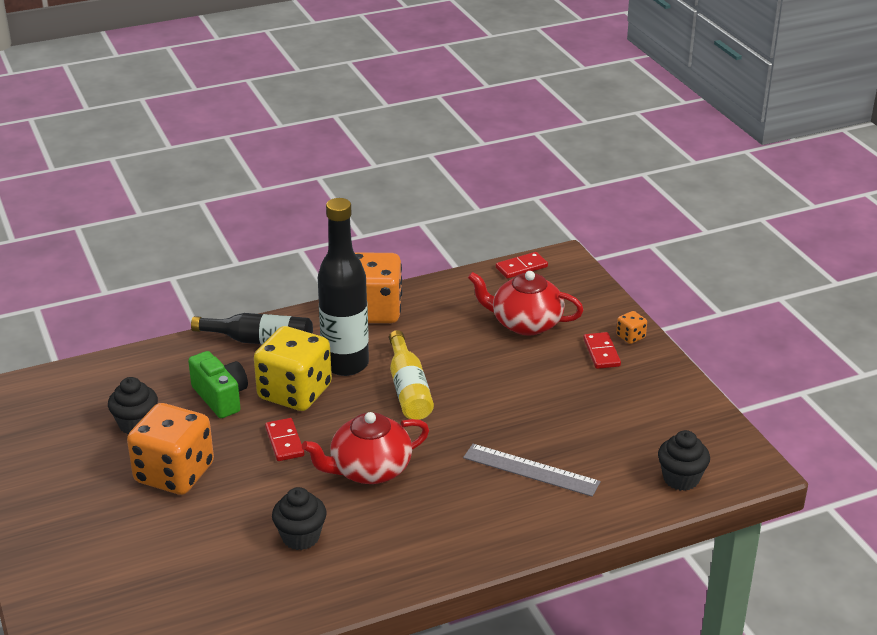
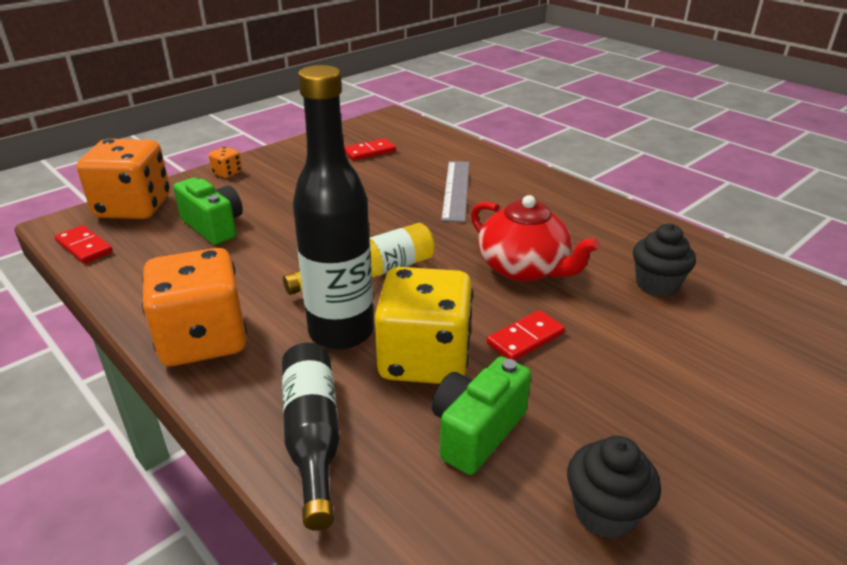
camera: 110 degrees left, 0 degrees up
(174, 473) = (662, 418): orange dice -> orange dice (134, 207)
(525, 323) = (214, 226): red teapot -> green camera
(601, 353) = (259, 182): red domino -> red domino (369, 152)
(681, 479) = (421, 137): black cupcake -> none

